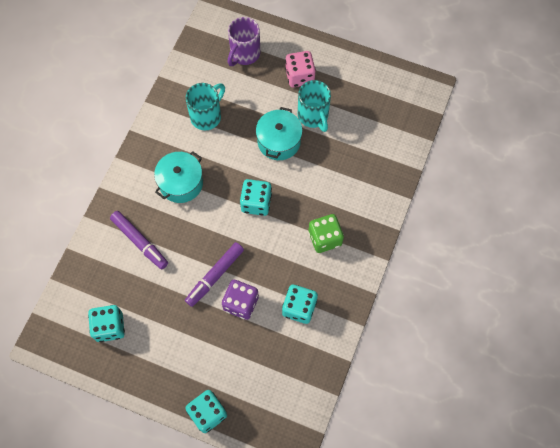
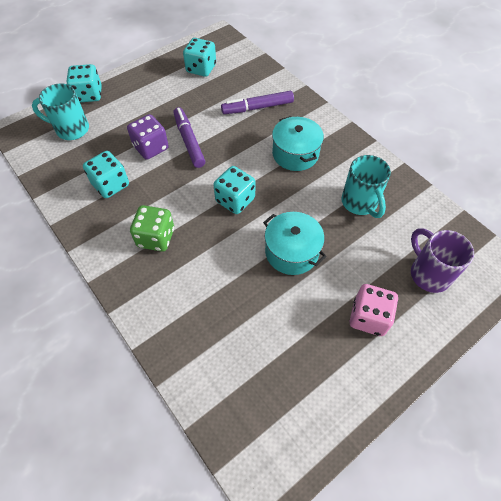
camera: 120 degrees right, 10 degrees down
(313, 116) = (304, 303): turquoise mug -> turquoise mug (71, 129)

